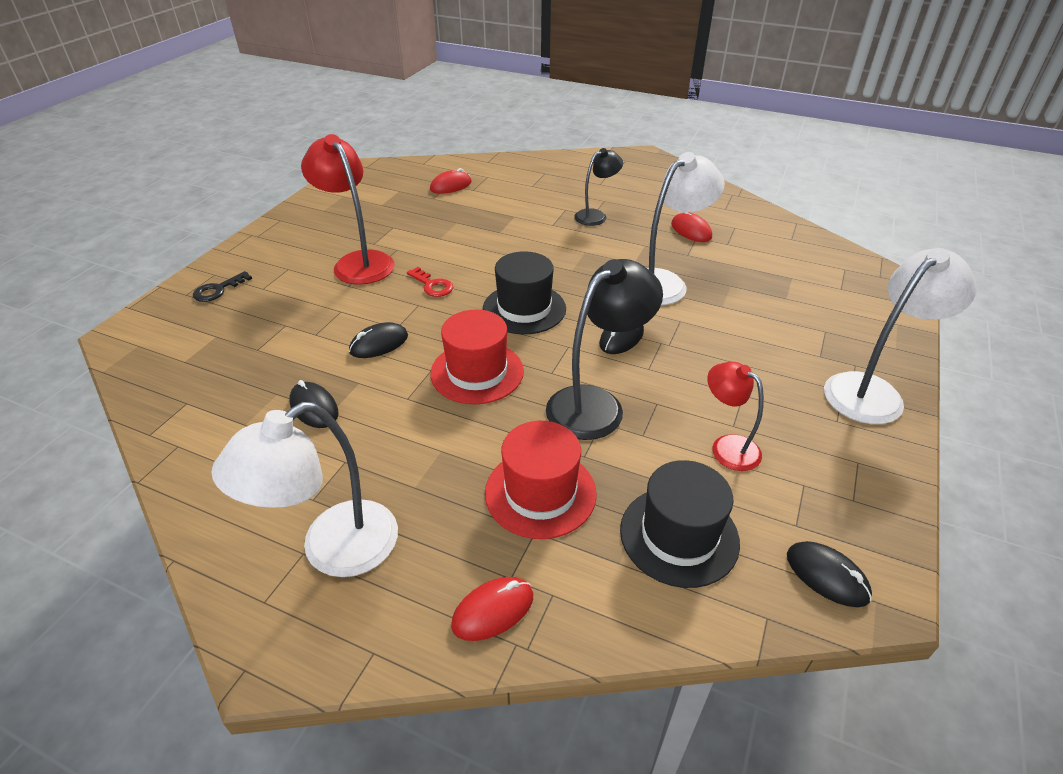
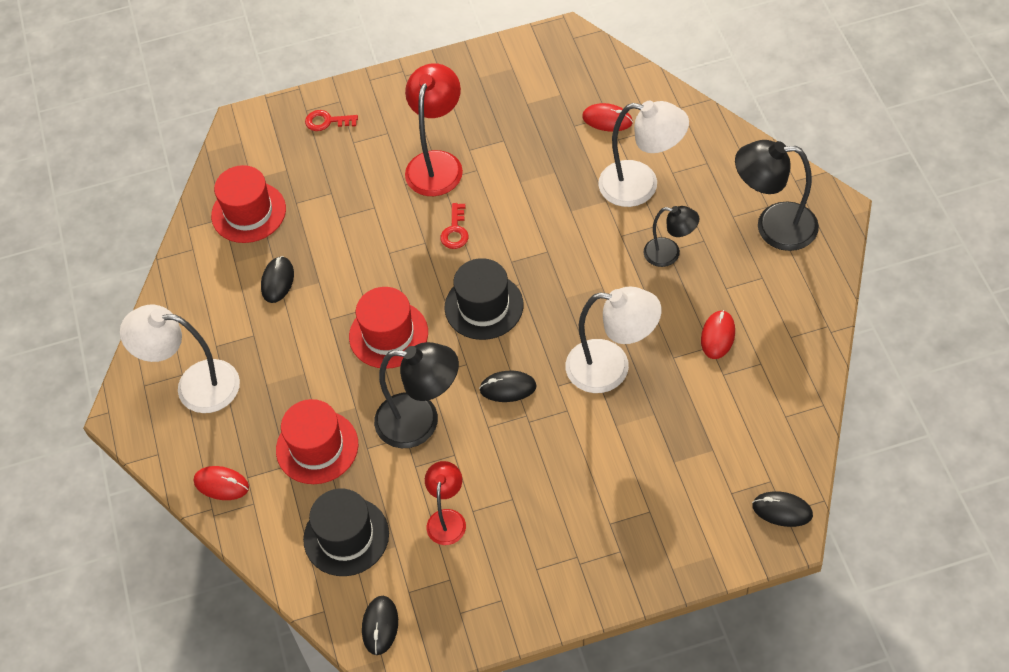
camera: 55 degrees right, 15 degrees up
(212, 383) = (248, 212): none -> red hat
(218, 290) = (327, 121): black key -> red key
(379, 344) = (363, 259): black mouse -> black mouse (782, 510)
(628, 176) = (773, 226): none -> black lamp
(872, 391) = (594, 576): white lamp -> white lamp (641, 186)

